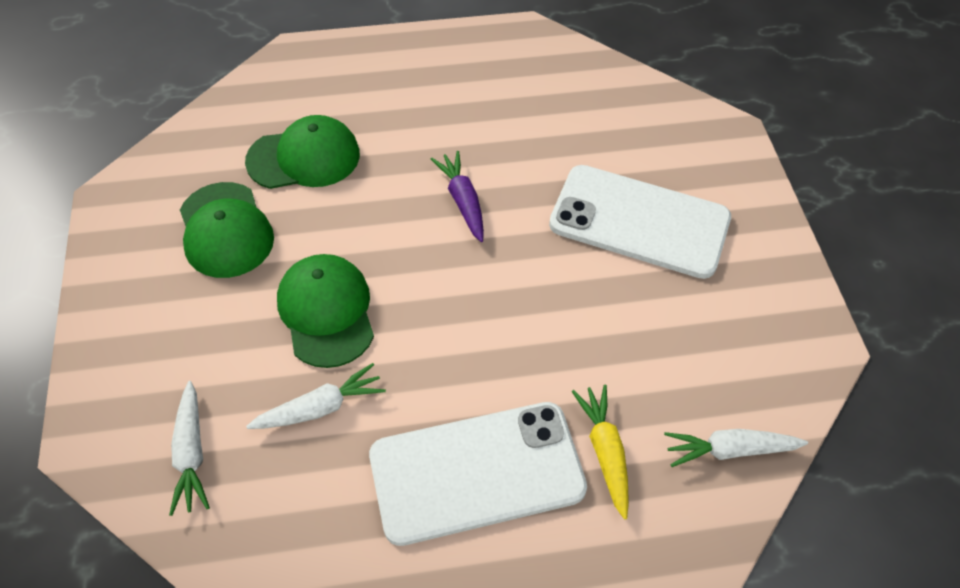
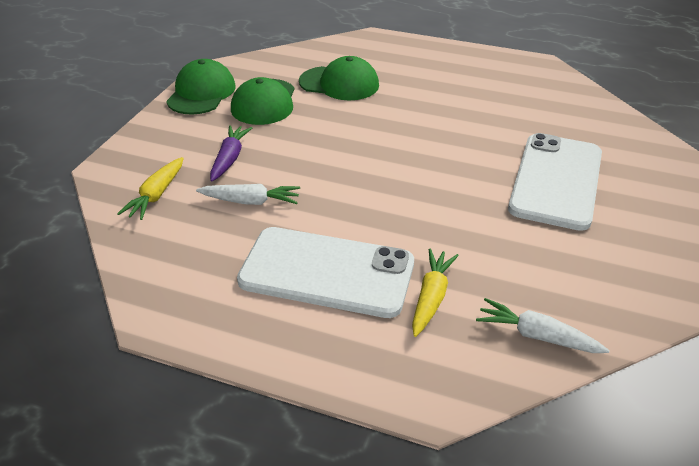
camera: 30 degrees right, 15 degrees down
(191, 453) = (156, 195): white carrot -> yellow carrot
(326, 312) = (293, 157): green cap -> green cap (201, 93)
(462, 201) = (428, 132): purple carrot -> purple carrot (229, 159)
(639, 221) = (556, 181): white phone -> white phone turned 60 degrees clockwise

